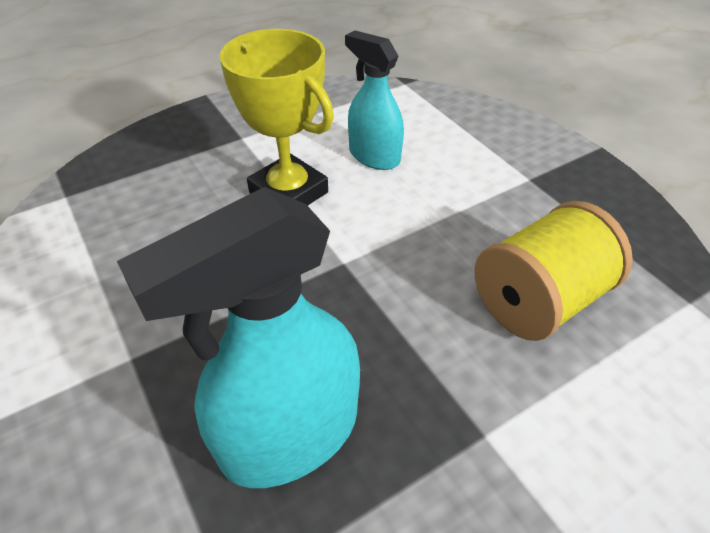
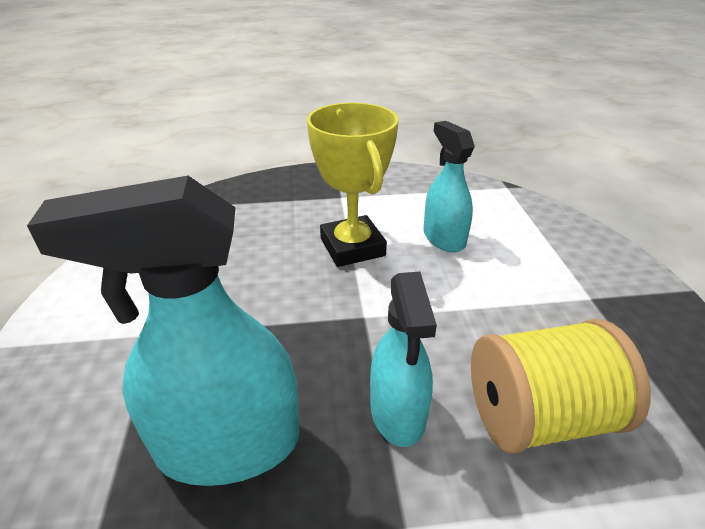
camera: 25 degrees right, 10 degrees down
(425, 342) = (397, 412): none -> turquoise spray bottle

